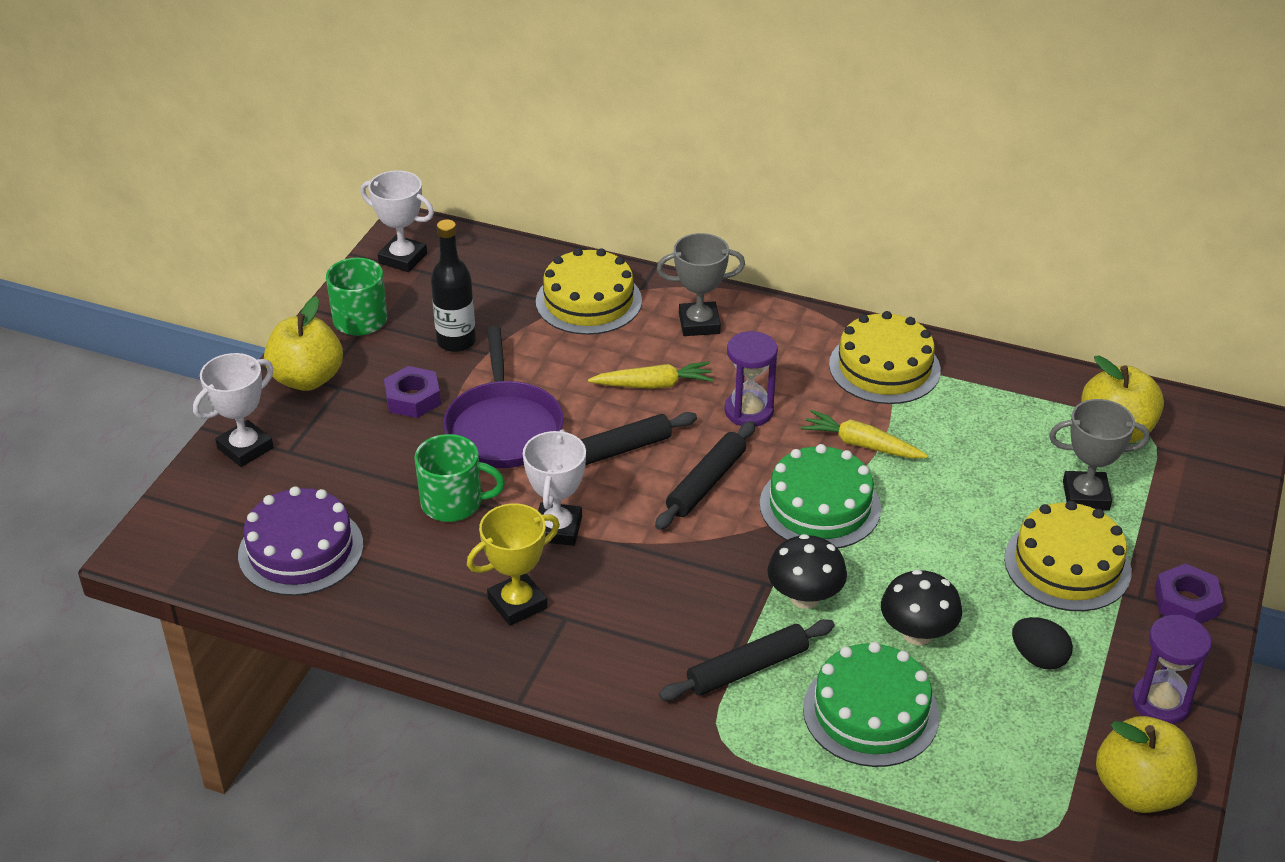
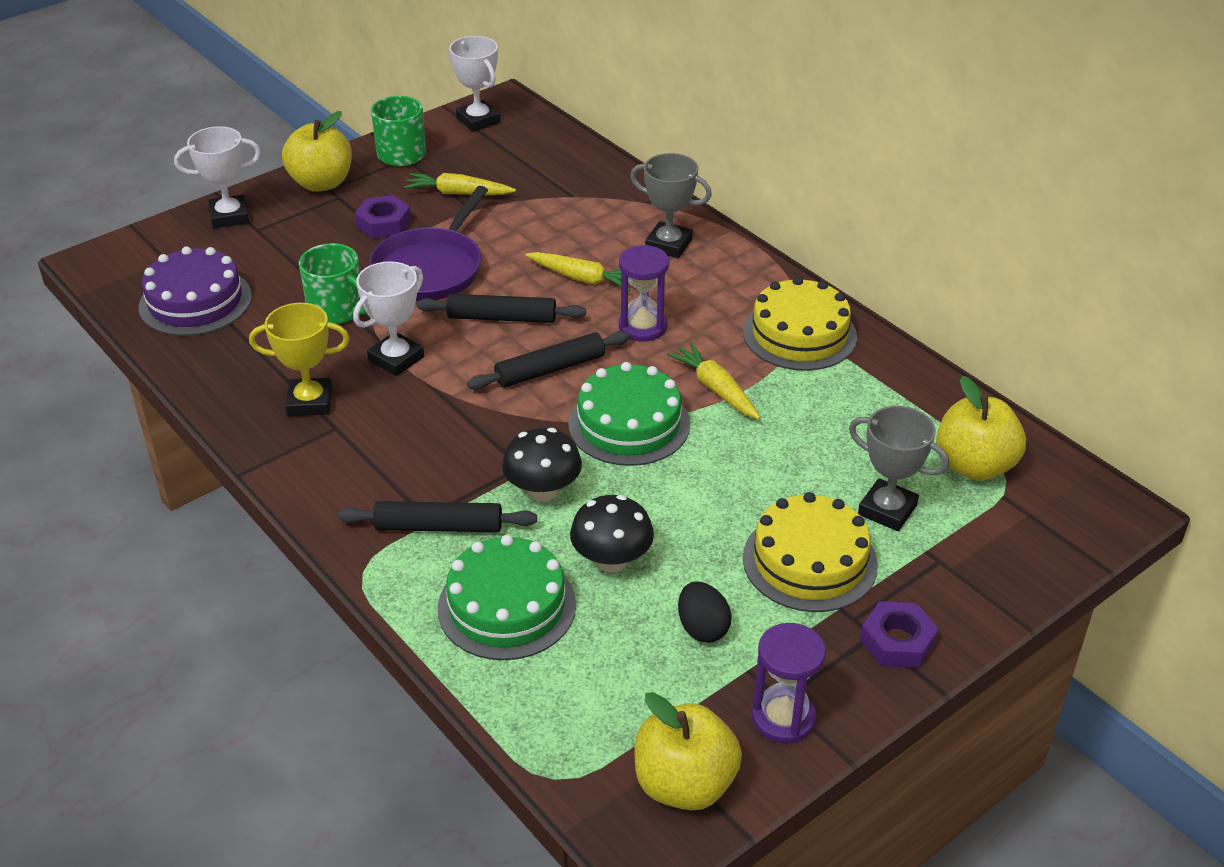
camera: 30 degrees right, 0 degrees up
(456, 341) = (458, 193): black bottle -> yellow carrot
(588, 301) = (593, 197): yellow cake -> none

